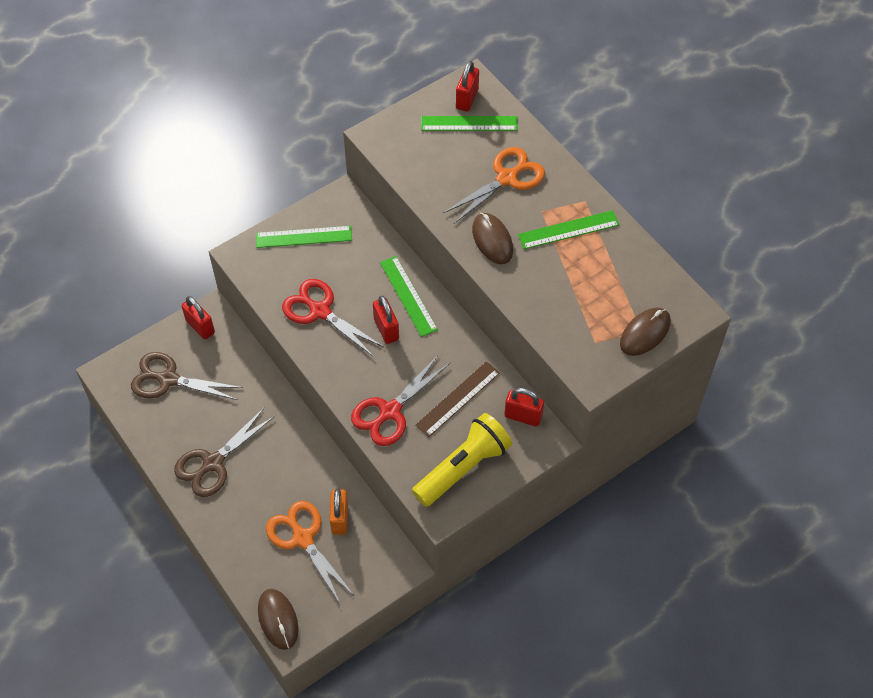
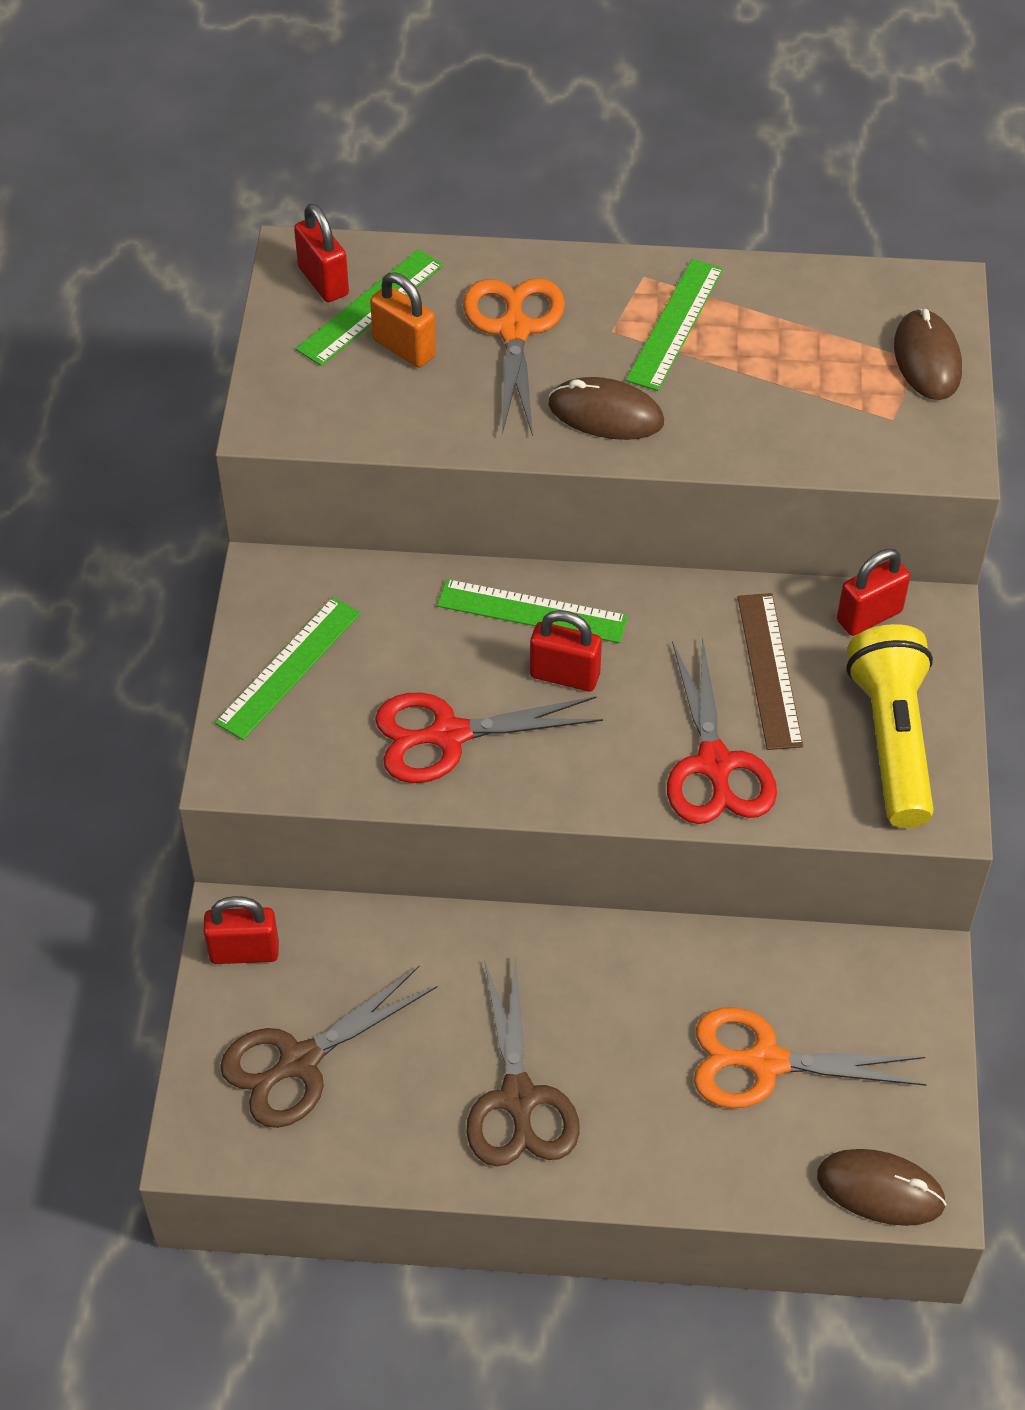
camera: 50 degrees left, 5 degrees down
(340, 518) = (774, 990): orange padlock -> orange padlock (404, 348)

